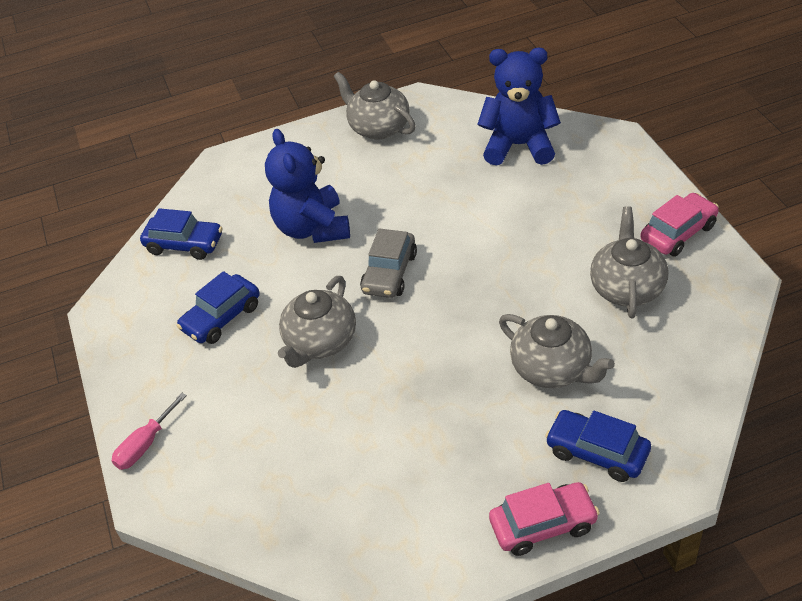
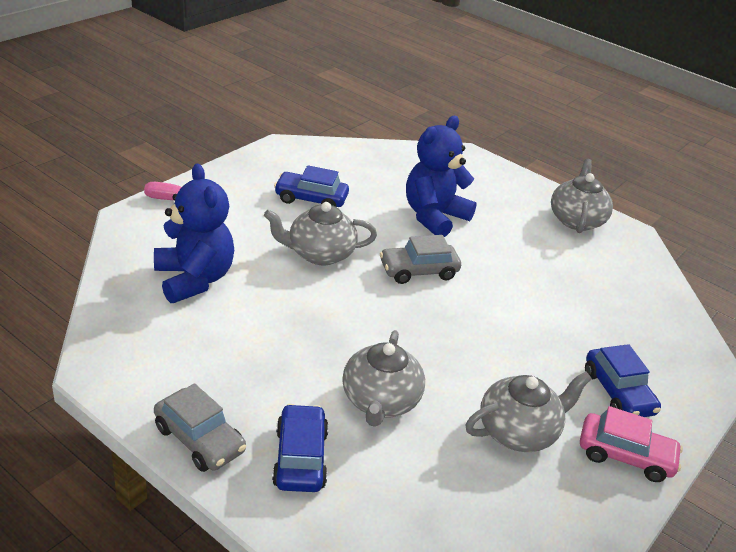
camera: 50 degrees right, 10 degrees down
(184, 244) = (368, 162): blue car -> blue car (618, 392)
(519, 146) = (636, 309): blue teddy bear -> blue teddy bear (194, 279)
(543, 525) = (199, 439): pink car -> grey car

